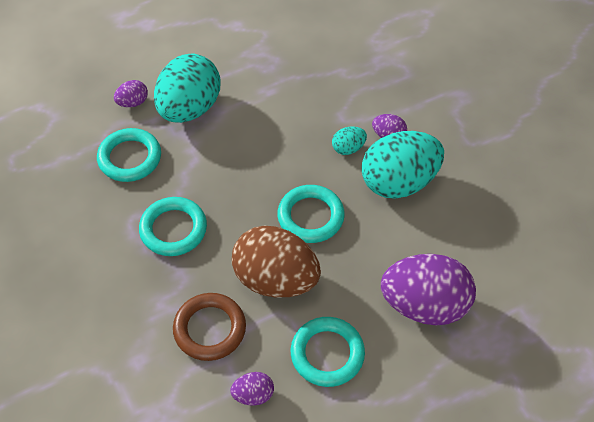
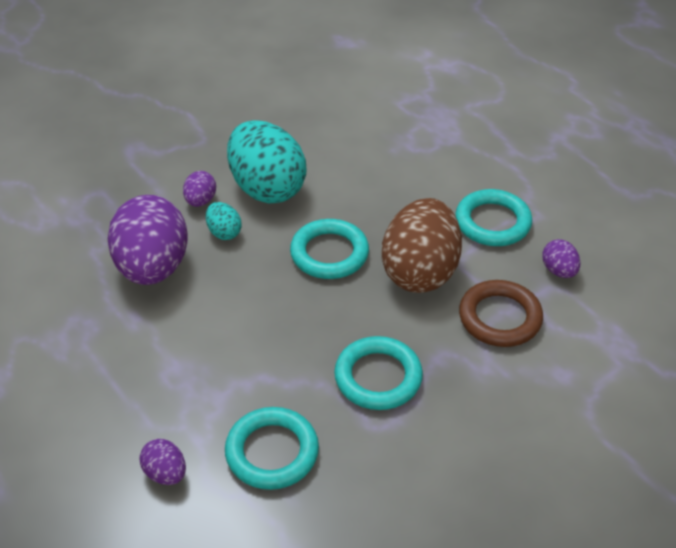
camera: 100 degrees left, 10 degrees down
(189, 108) = (172, 400): turquoise egg -> none
(424, 305) = (414, 161): purple egg -> purple egg (152, 268)

